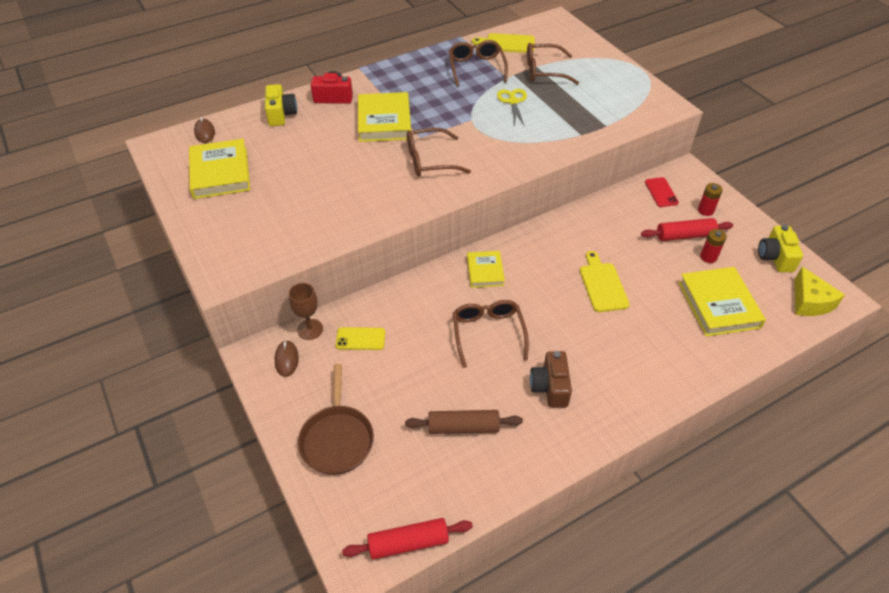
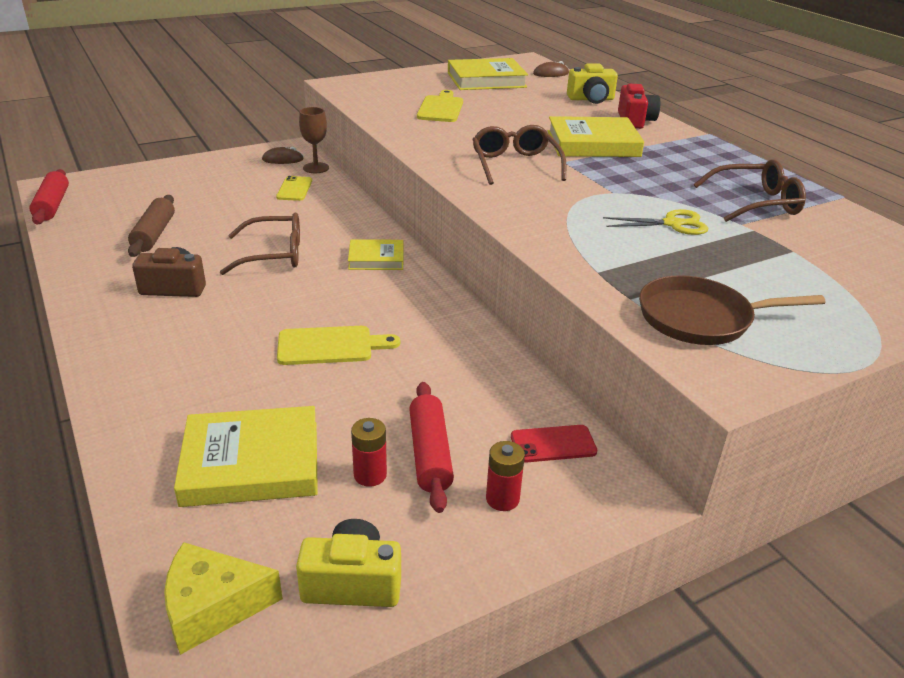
camera: 90 degrees right, 15 degrees down
(337, 439) = (181, 179): brown pan -> brown pan (700, 318)
(507, 43) = (852, 231): yellow cutting board -> yellow cutting board (441, 108)
(544, 71) = (781, 257): brown glasses -> none

